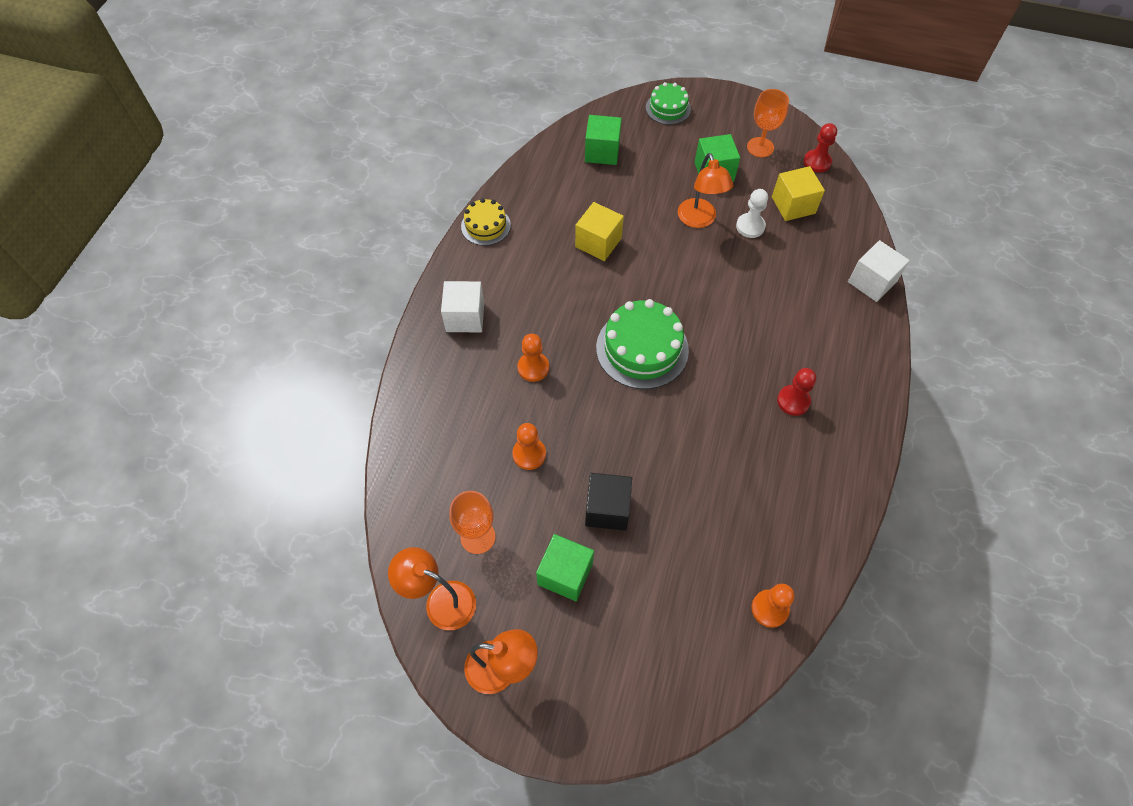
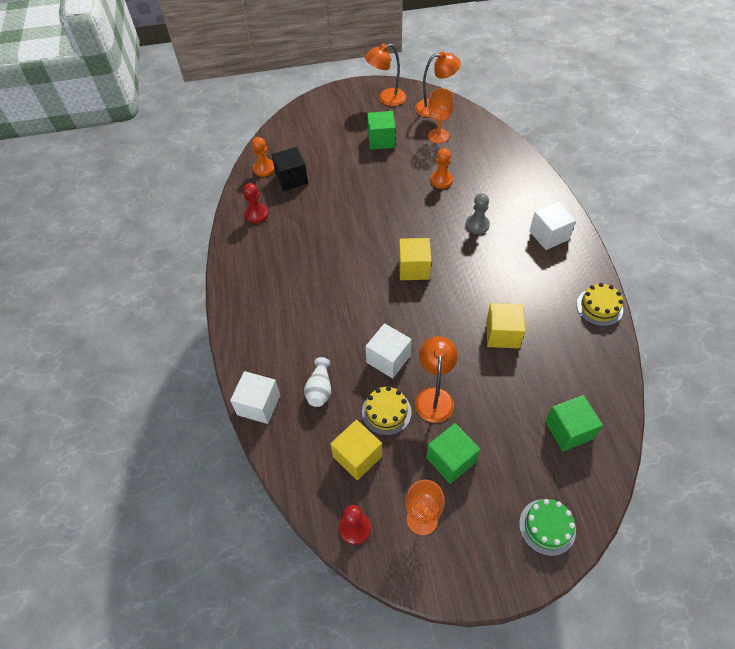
camera: 155 degrees right, 5 degrees down
(533, 368) = (477, 225): orange pawn -> grey pawn
(607, 509) = (377, 174): black cube -> black cube (291, 178)
(642, 348) = (414, 268): green cake -> yellow cube
(699, 220) = (434, 397): orange lamp -> orange lamp turned 45 degrees clockwise
(724, 268) = (388, 359): none -> white cube
(750, 226) = (386, 412): white pawn -> yellow cake
(793, 401) = (291, 279): red pawn -> red pawn (256, 214)
(805, 270) = (319, 389): none -> white vase

